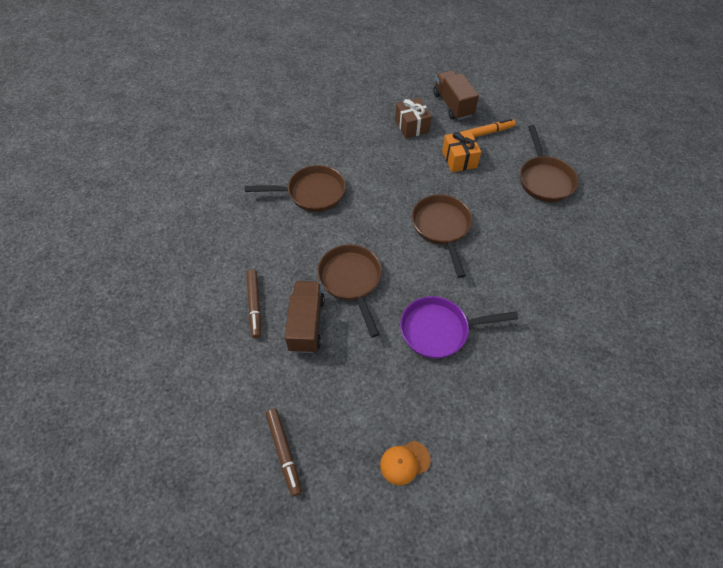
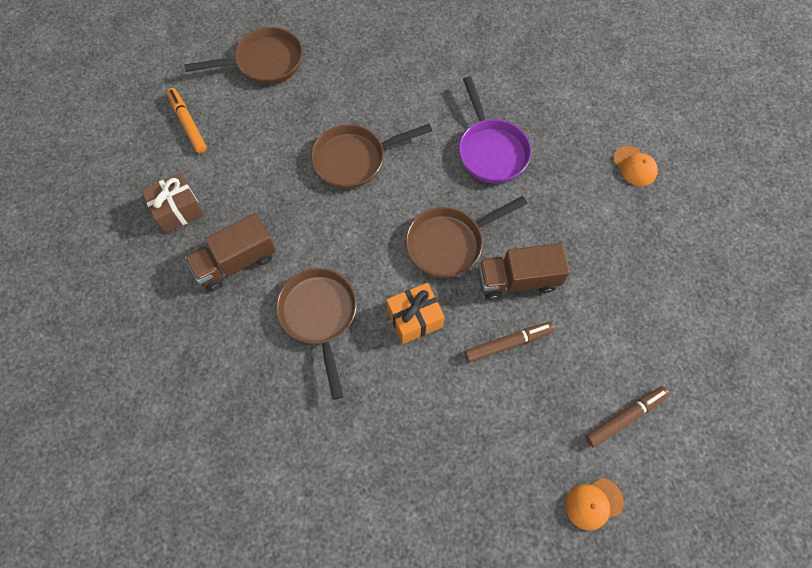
camera: 100 degrees left, 10 degrees up
(116, 336) = (593, 503): none -> orange cap
(284, 452) = (662, 270): brown marker -> brown marker (625, 417)
(453, 105) = (132, 164): brown truck -> brown truck (236, 262)
(459, 159) = (238, 149): orange gift -> orange gift (414, 318)

